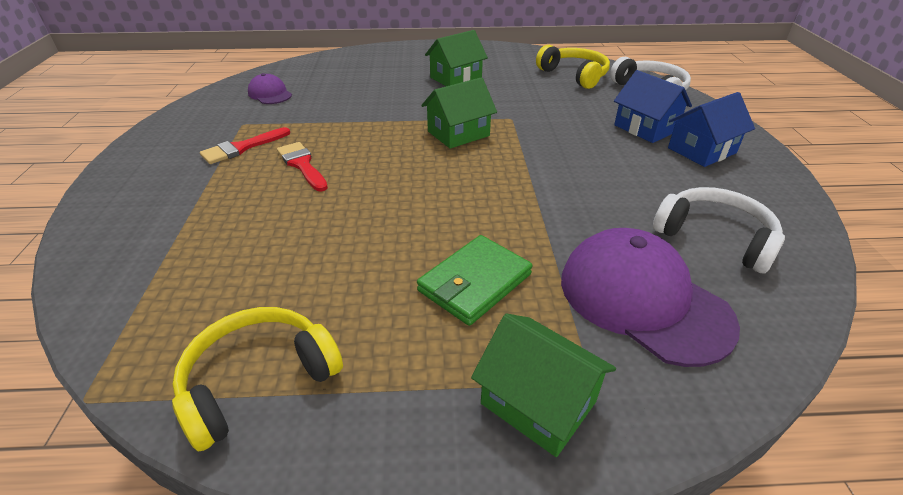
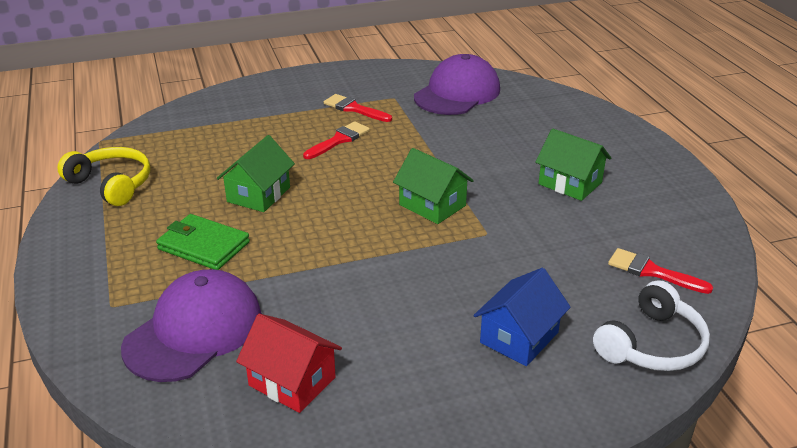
camera: 75 degrees right, 5 degrees down
(270, 94) = (457, 93): purple cap -> purple cap, size x1.96
(538, 402) = (93, 285): green house -> green house (258, 194)
(574, 75) = (652, 272): yellow headphones -> red brush
(701, 150) = (481, 386): blue house -> none
(715, 237) = (292, 381): white headphones -> red house

